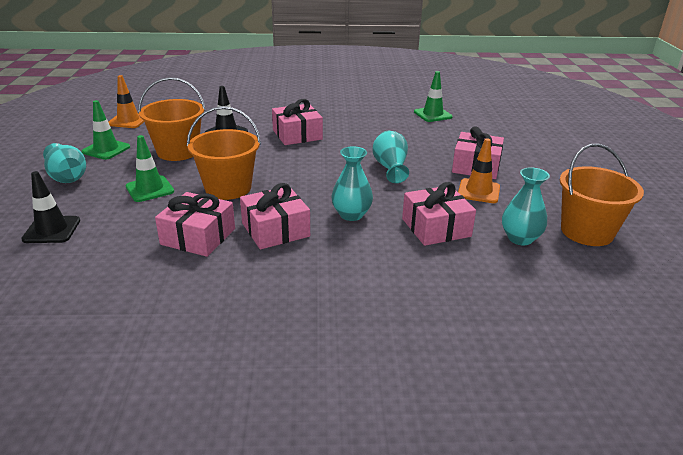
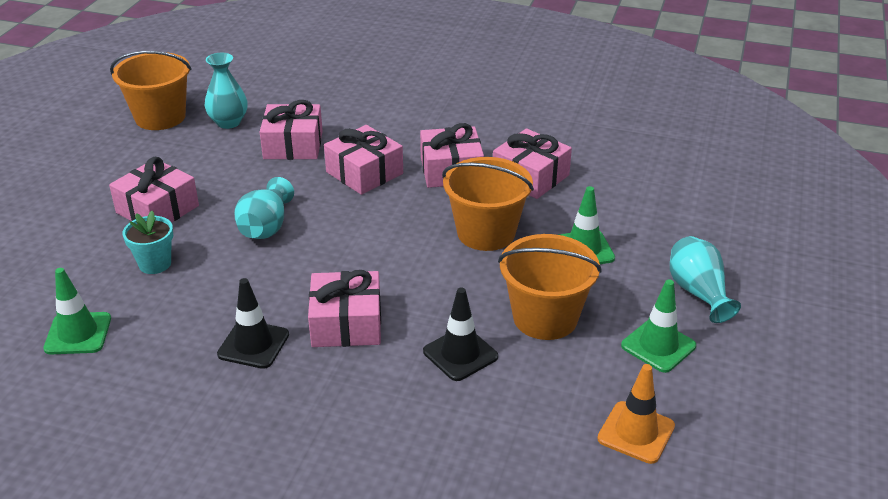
camera: 160 degrees left, 5 degrees up
(52, 230) = (684, 211): black traffic cone -> black traffic cone (253, 344)
(351, 215) = (364, 173): turquoise vase -> pink gift
(435, 142) = (155, 264): none -> turquoise flower pot
(478, 191) = (201, 175): orange traffic cone -> none

